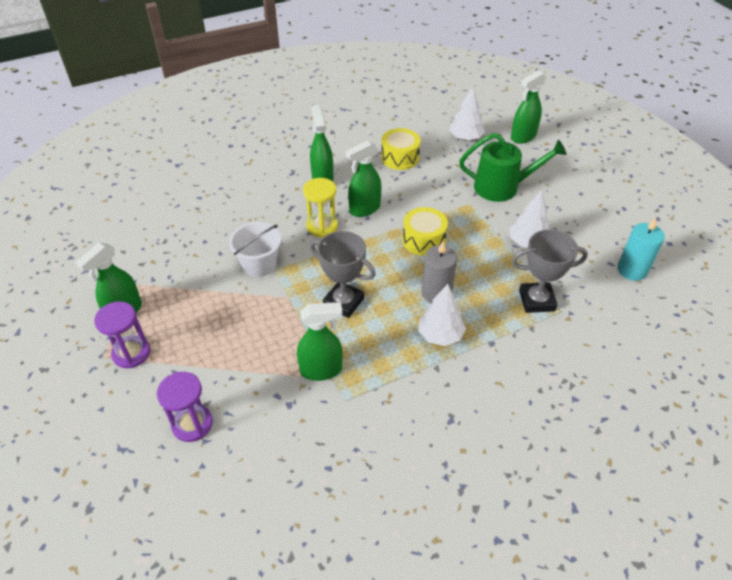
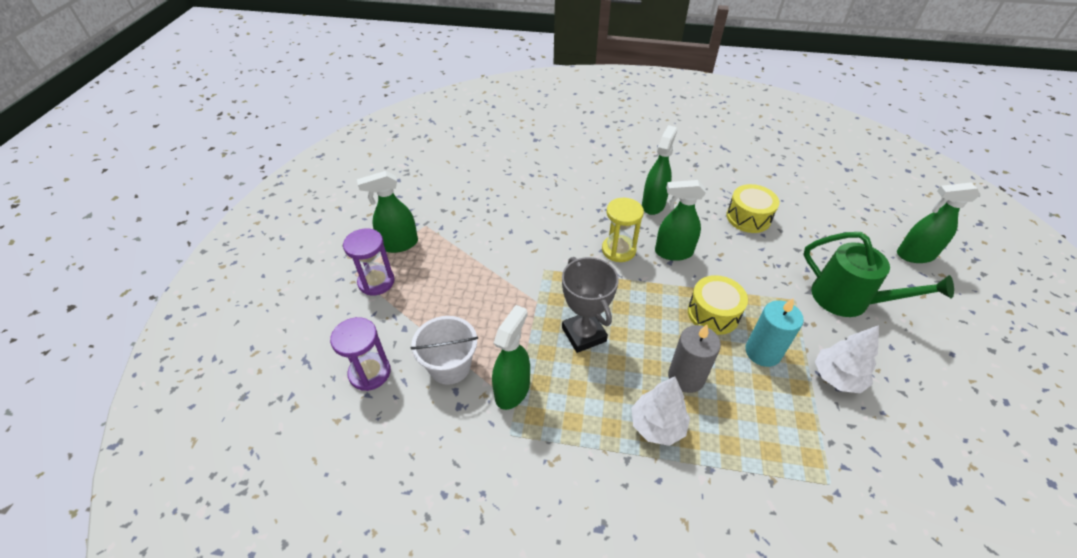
camera: 35 degrees right, 0 degrees up
(259, 264) = (535, 258): white bucket -> white bucket (450, 366)
(321, 370) = (512, 390): green spray bottle -> green spray bottle turned 90 degrees counterclockwise
(465, 138) = (839, 227): white tree -> none
(536, 300) = (801, 452): grey trophy -> none
(632, 270) = (966, 488): turquoise candle -> turquoise candle (762, 352)

